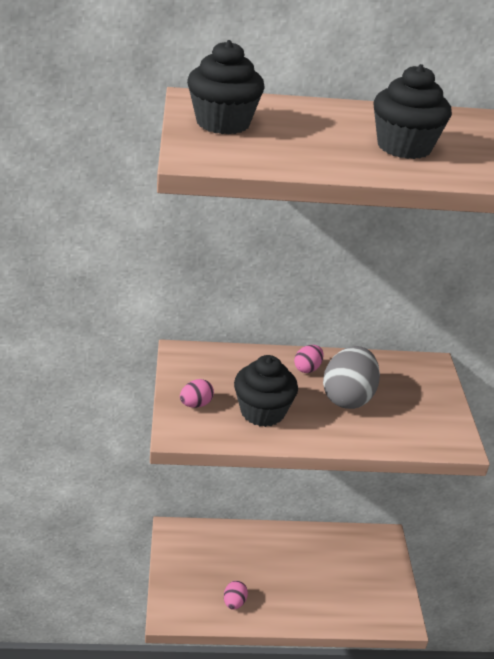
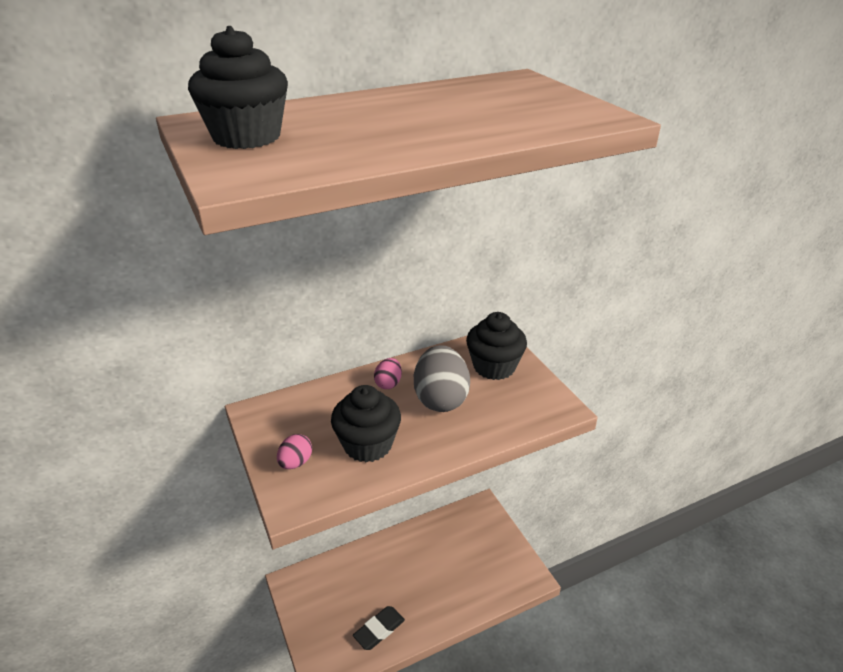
camera: 20 degrees left, 0 degrees up
(234, 602) = (379, 630): pink egg -> black eraser
(404, 147) = (458, 117): black cupcake -> black cupcake (494, 367)

